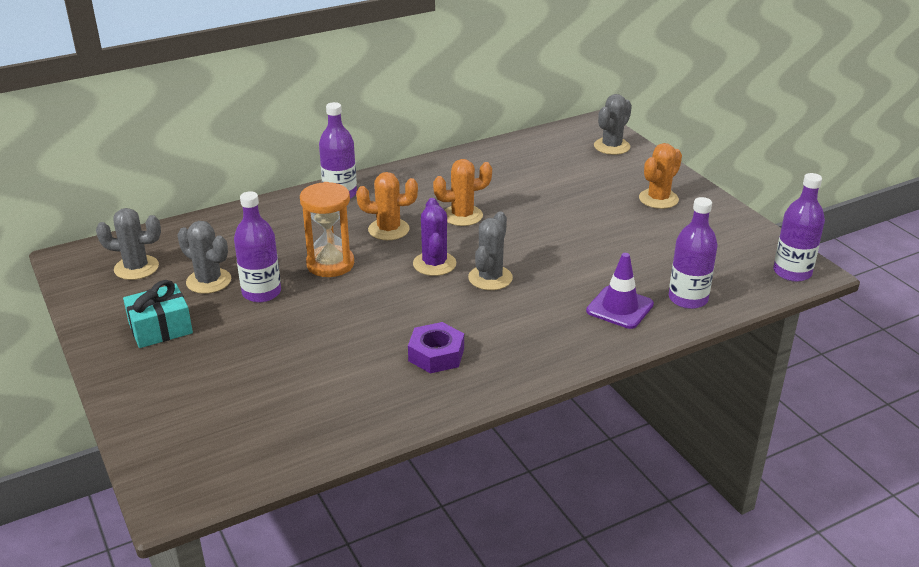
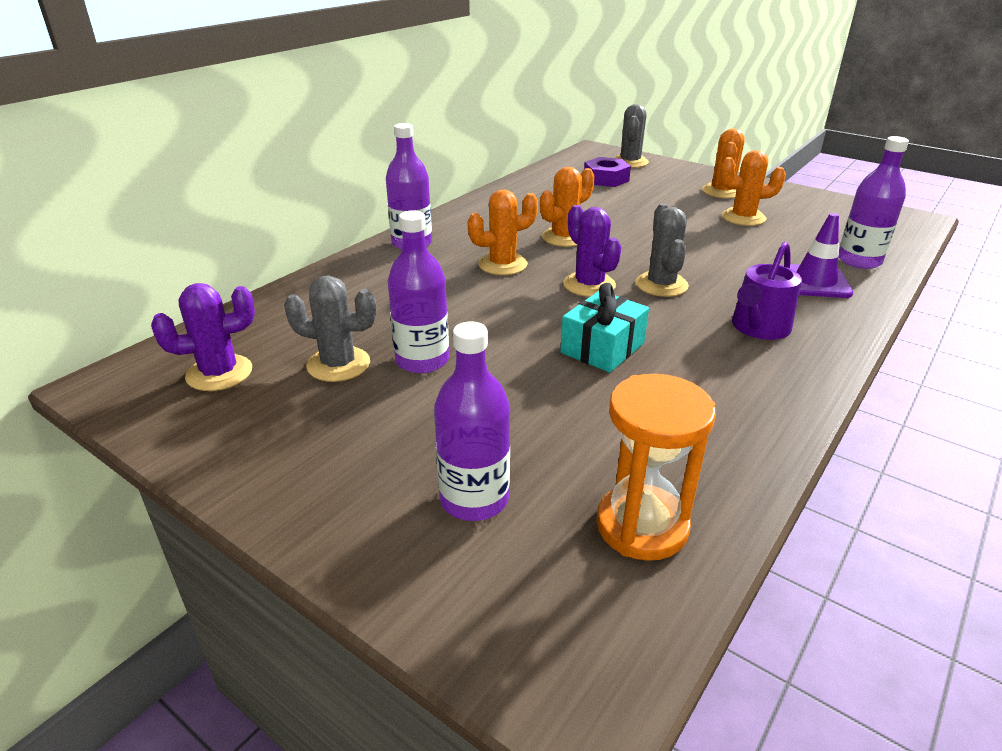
camera: 25 degrees left, 0 degrees up
(136, 268) = (219, 373): grey cactus -> purple cactus
(160, 328) = (322, 440): turquoise gift -> turquoise gift (602, 348)
(330, 264) = (475, 311): orange hourglass -> orange hourglass (642, 526)
(436, 354) = (703, 373): purple nut -> purple nut (606, 179)
(520, 333) = (758, 328): none -> purple watering can
(641, 231) = (743, 217): none -> orange cactus
(792, 272) = (904, 222): purple bottle -> purple bottle (474, 499)

